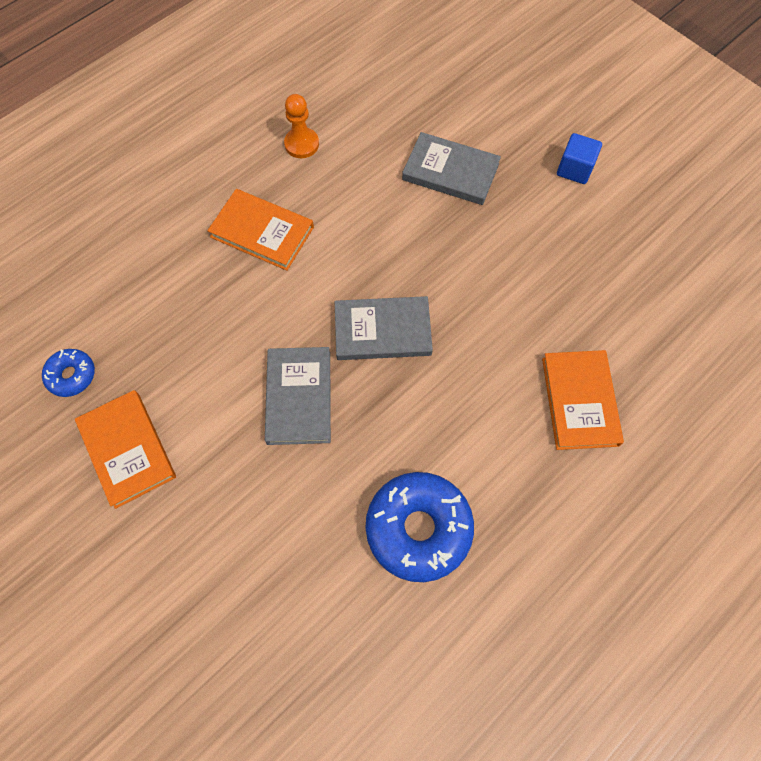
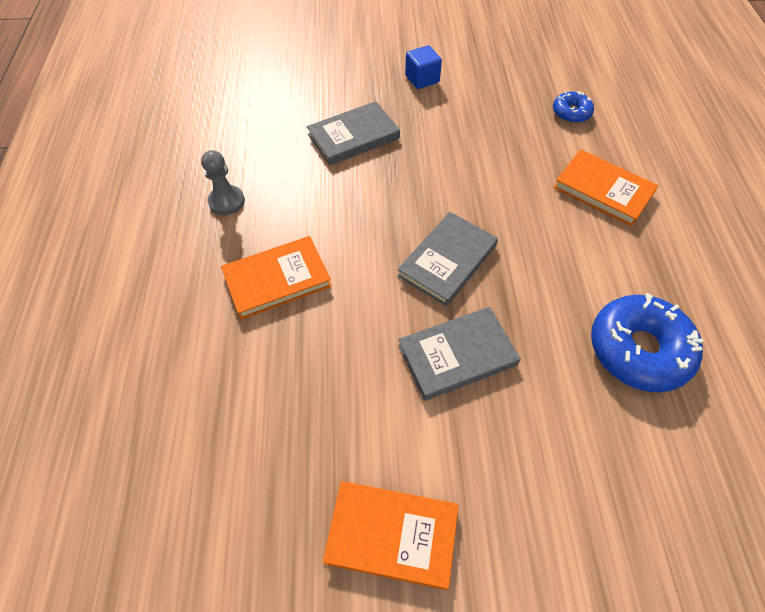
camera: 50 degrees left, 10 degrees down
(71, 375) = (264, 537): blue donut -> blue donut (571, 113)
(299, 397) = (457, 355): grey book -> grey book turned 60 degrees counterclockwise
(301, 144) = (226, 201): orange pawn -> grey pawn

